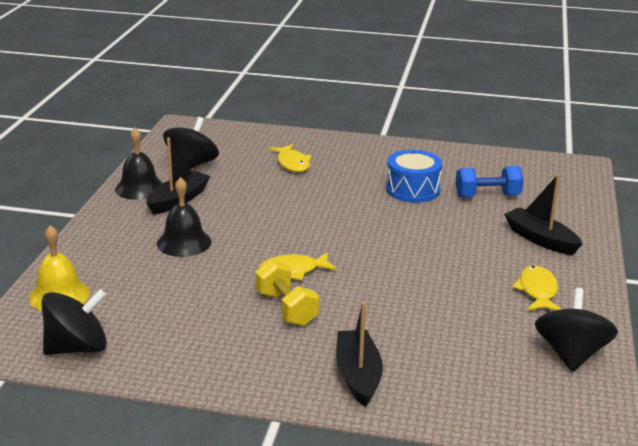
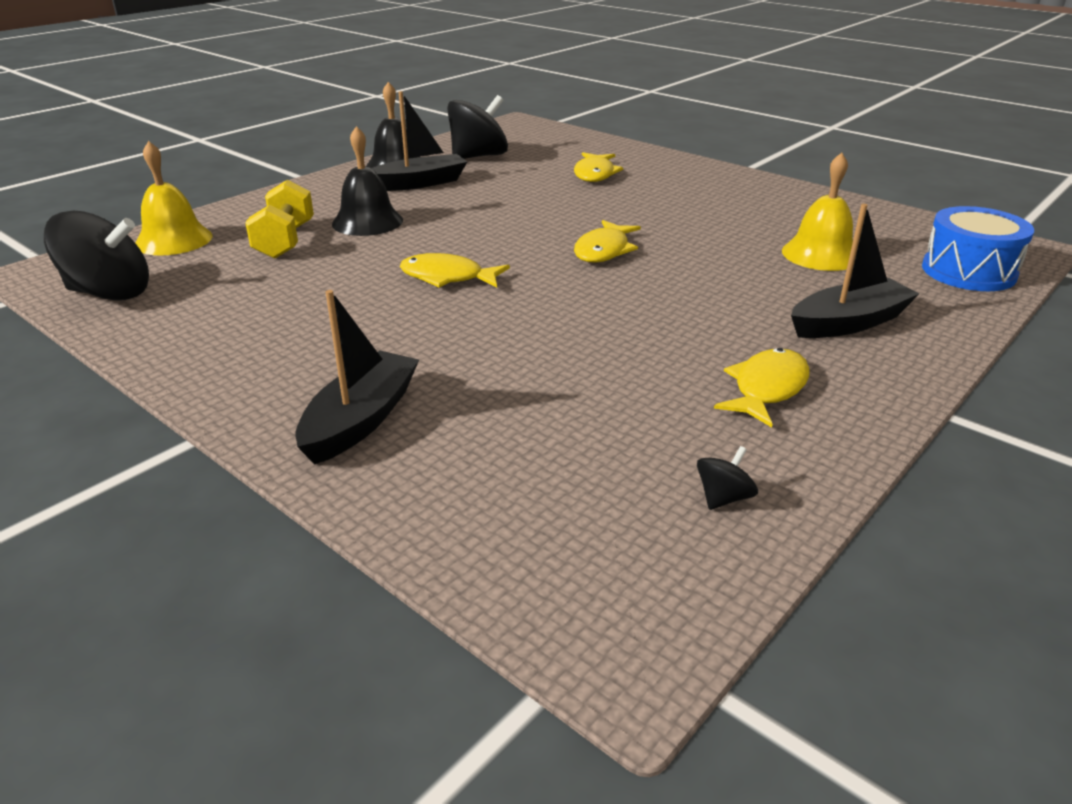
camera: 30 degrees right, 5 degrees up
(286, 308) = (383, 315): yellow dumbbell -> yellow dumbbell (285, 241)
(365, 225) = (604, 250): none -> yellow fish
(413, 190) = (718, 227): blue drum -> blue drum (968, 271)
(487, 196) = (820, 254): blue dumbbell -> yellow bell
(540, 239) = (848, 323): black boat -> black boat turned 75 degrees clockwise
(571, 354) = (723, 498): black spinning top -> black spinning top, size x0.44

